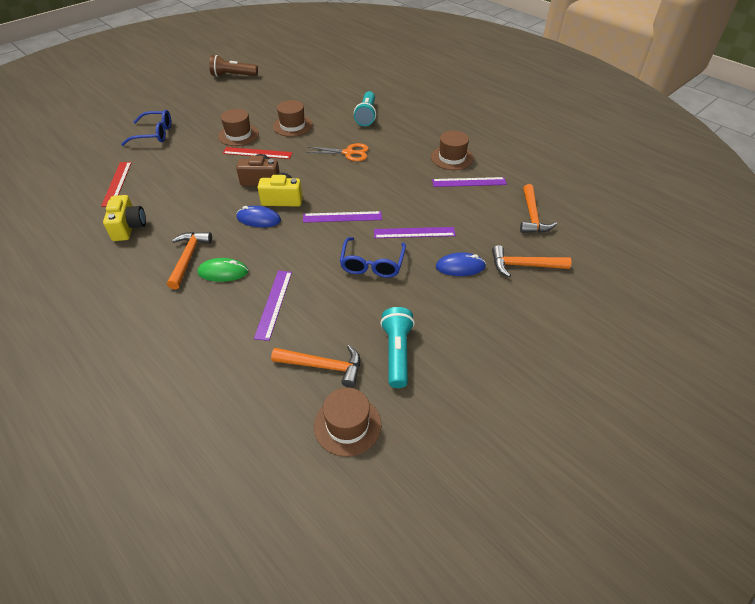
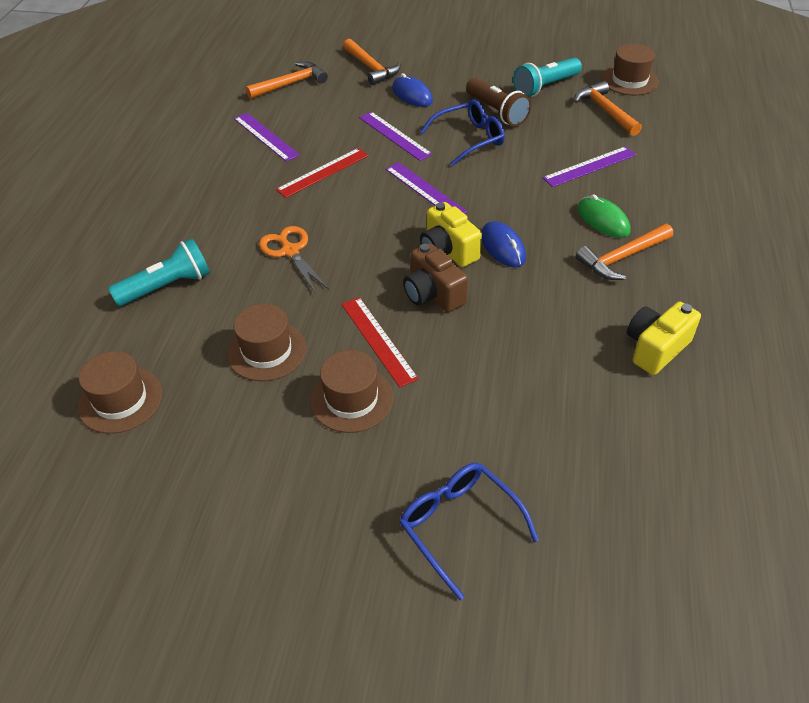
camera: 125 degrees left, 0 degrees up
(117, 183) = (614, 445): red ruler -> red ruler (323, 172)
(233, 75) = (128, 593): brown flashlight -> brown flashlight (497, 112)
(452, 158) = (223, 166): brown hat -> brown hat (120, 400)

